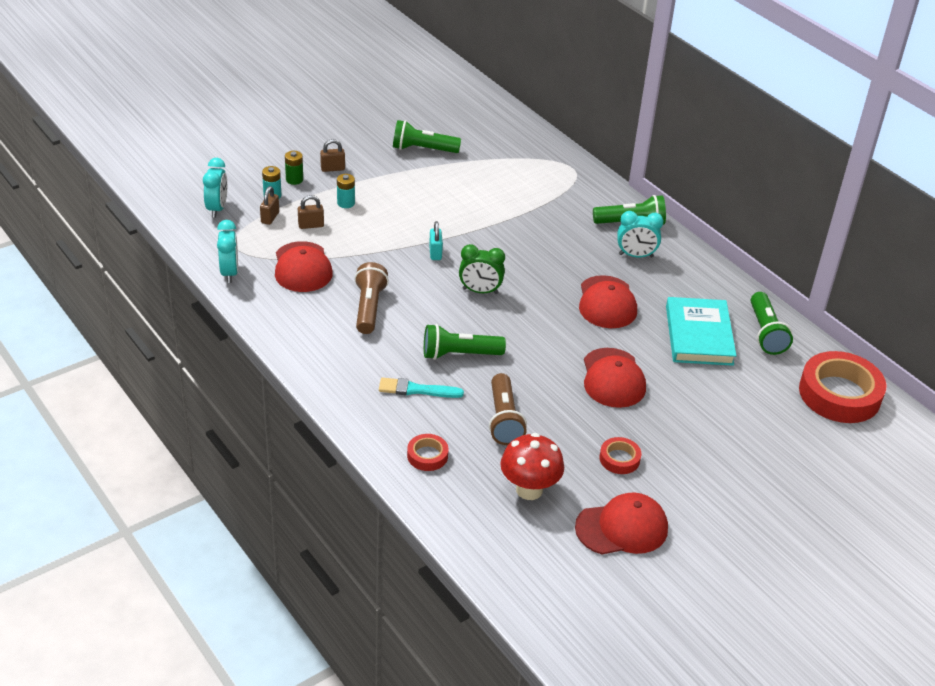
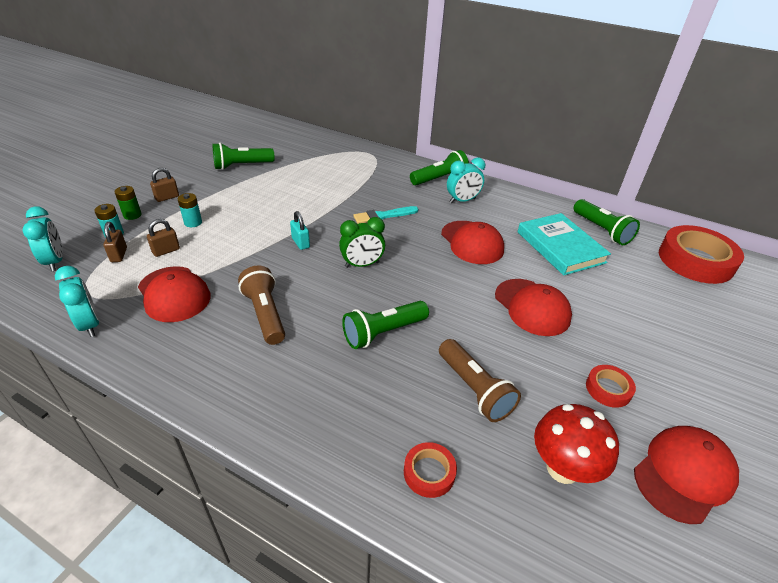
camera: 25 degrees left, 0 degrees up
(416, 390) = (365, 389): turquoise brush -> turquoise brush (383, 216)

